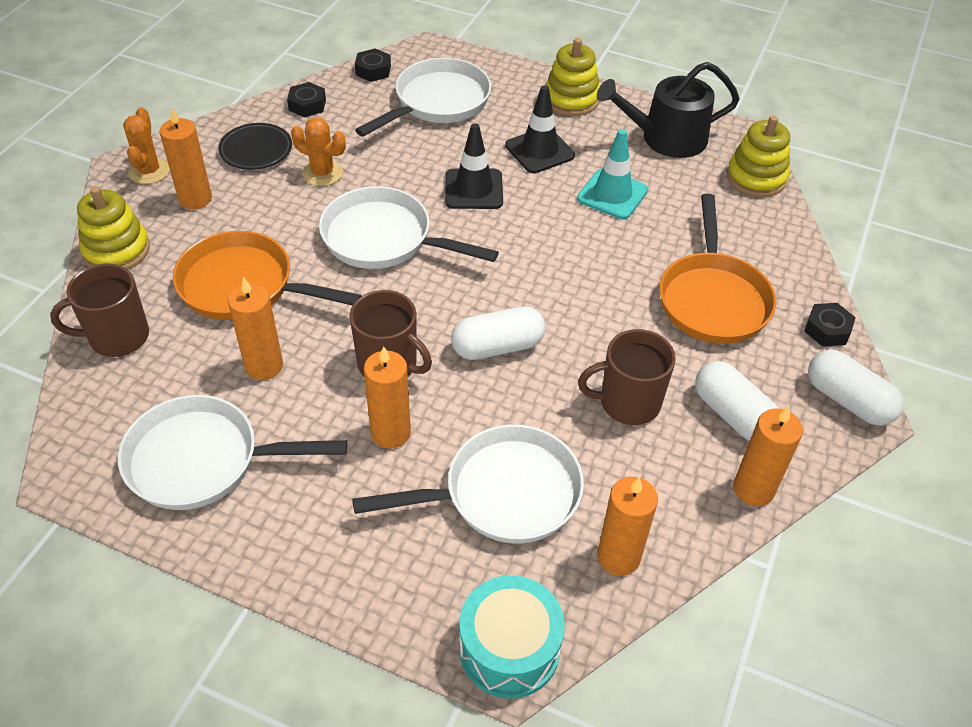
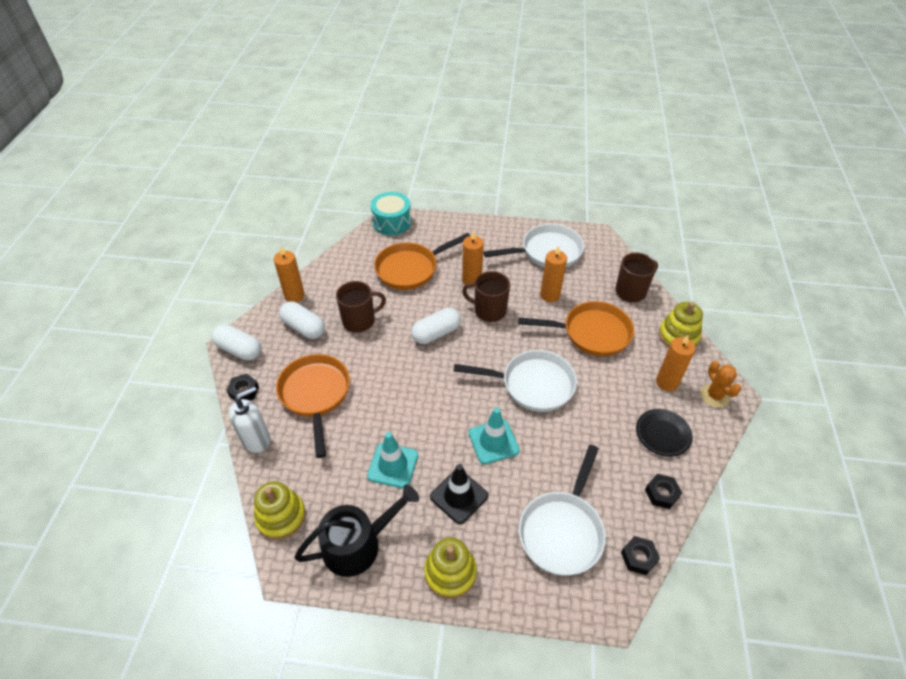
camera: 165 degrees right, 0 degrees up
(322, 173) = (603, 426): orange cactus -> none
(473, 189) = (493, 441): black traffic cone -> turquoise traffic cone
(502, 494) = (411, 268): white pan -> orange pan
(618, 557) = (354, 257): orange candle -> none
(797, 261) = (256, 440): none -> white soap dispenser

